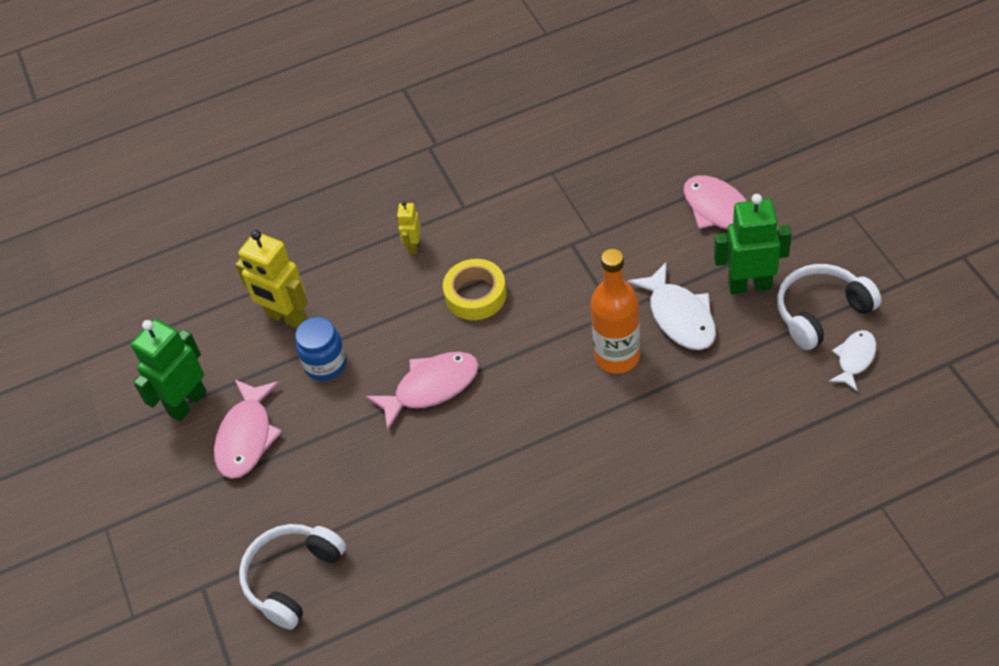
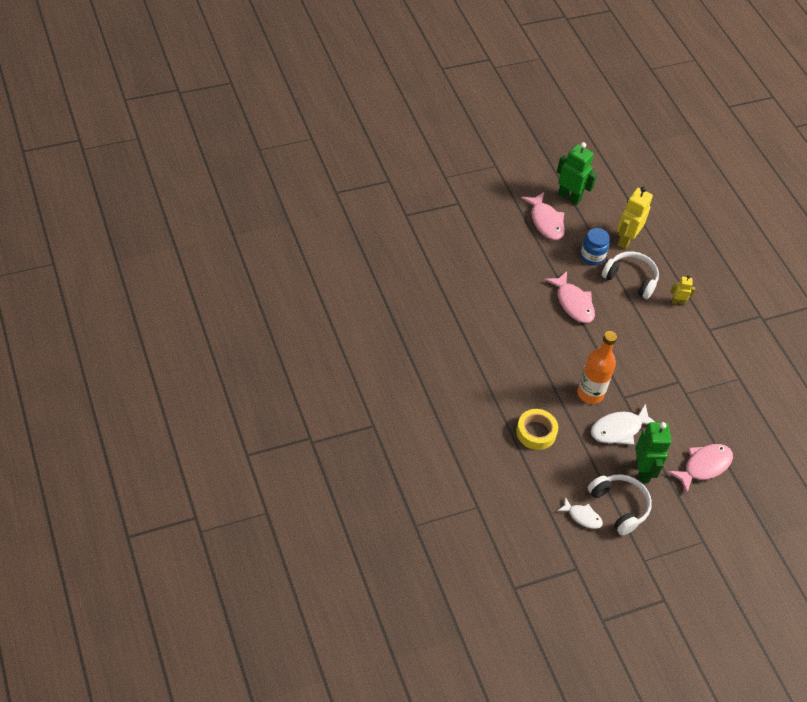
camera: 80 degrees right, 0 degrees up
(246, 437) = (546, 221): pink fish -> pink fish turned 120 degrees counterclockwise
(292, 578) = (459, 238): white headphones -> white headphones (631, 279)
(475, 295) = (639, 329): yellow tape -> yellow tape (536, 432)

